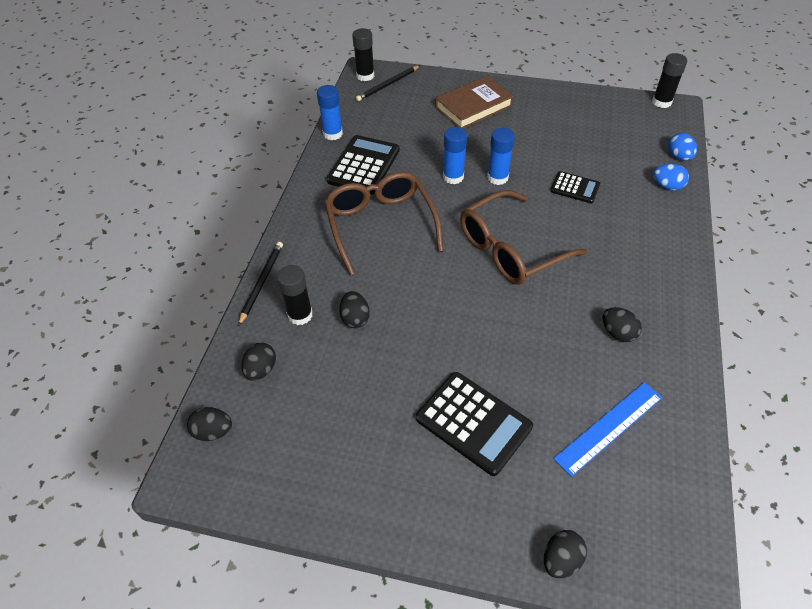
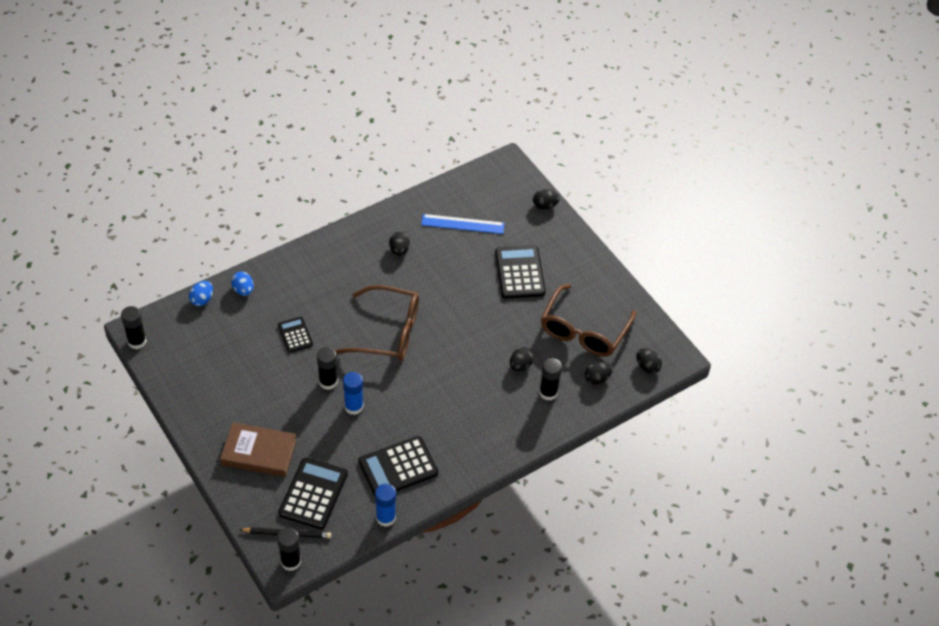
camera: 140 degrees left, 0 degrees up
(262, 282) = (551, 431): black pencil -> none
(381, 226) = (441, 410): brown glasses -> brown glasses (584, 330)
(402, 112) = (313, 494): none -> black calculator
(497, 177) = (328, 382): blue glue stick -> black glue stick

